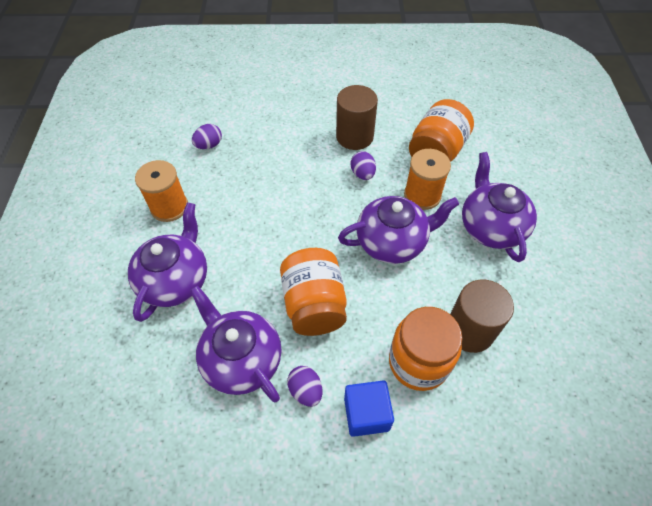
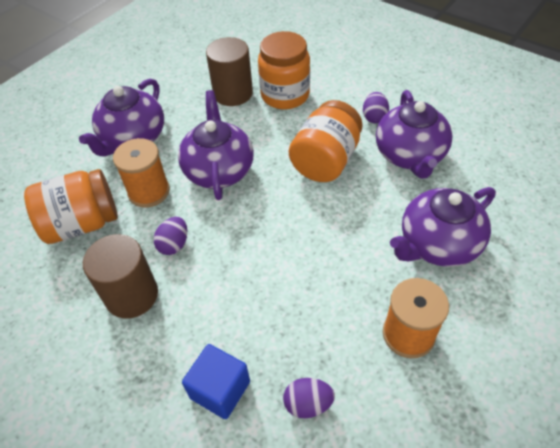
camera: 140 degrees left, 5 degrees down
(366, 414) = (343, 89): blue cube -> blue cube (220, 390)
(392, 242) = (219, 170): purple teapot -> purple teapot turned 60 degrees clockwise

